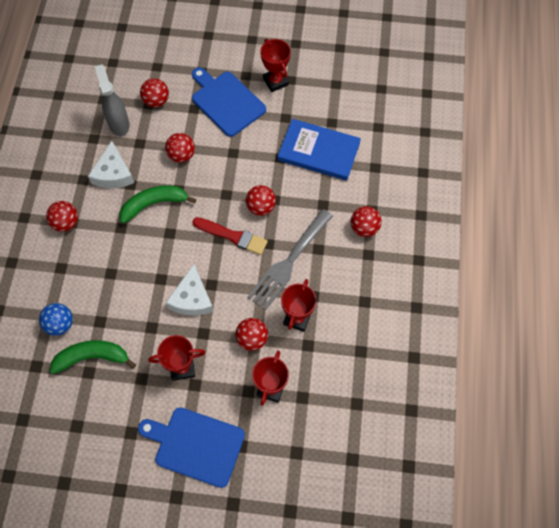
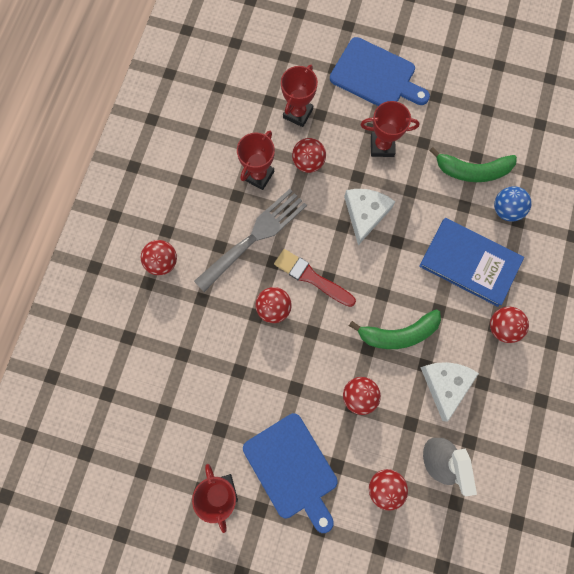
camera: 170 degrees left, 10 degrees up
(318, 151) = (189, 371): blue book -> blue book (469, 263)

